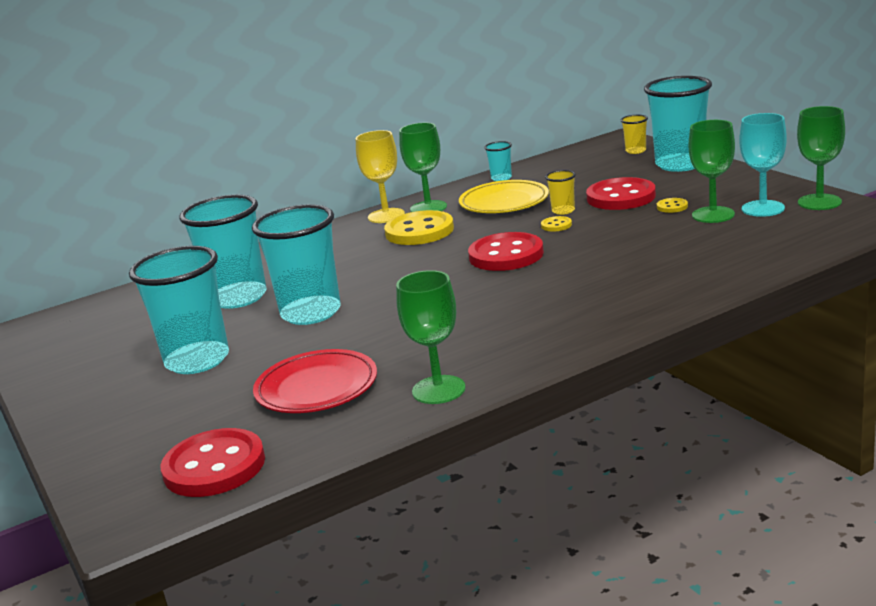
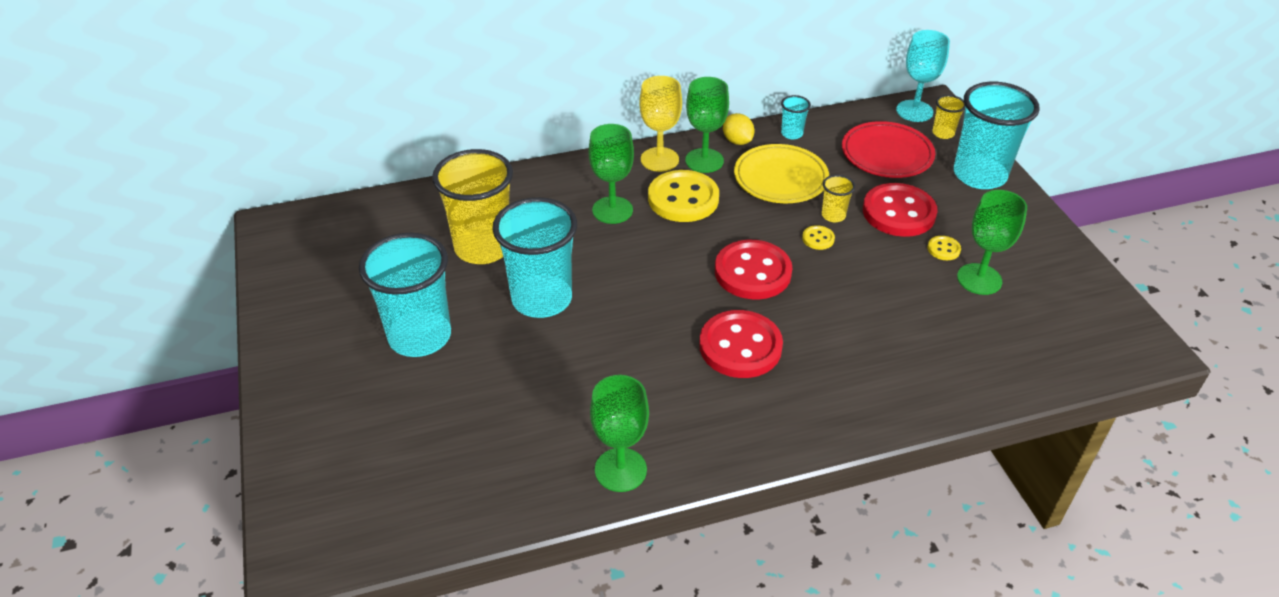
camera: 10 degrees right, 20 degrees up
(214, 466) = (392, 507): red button -> red button (740, 346)
(238, 297) = (483, 248): turquoise cup -> yellow cup
(316, 388) = (513, 422): red plate -> red plate (887, 154)
(453, 192) = (737, 141): none -> yellow lemon
(763, 208) = (1033, 287): turquoise goblet -> turquoise goblet (914, 111)
(819, 202) = (1095, 297): green goblet -> green goblet (612, 210)

